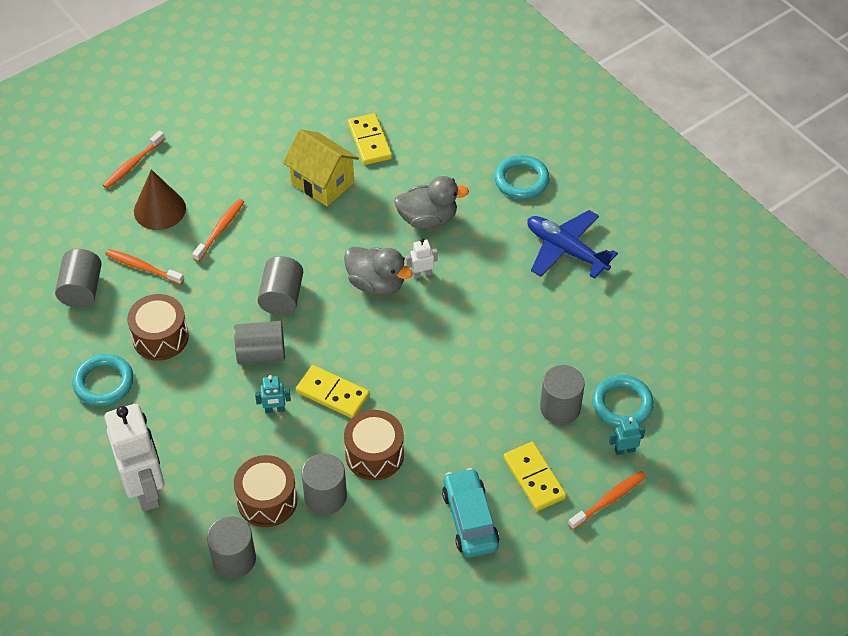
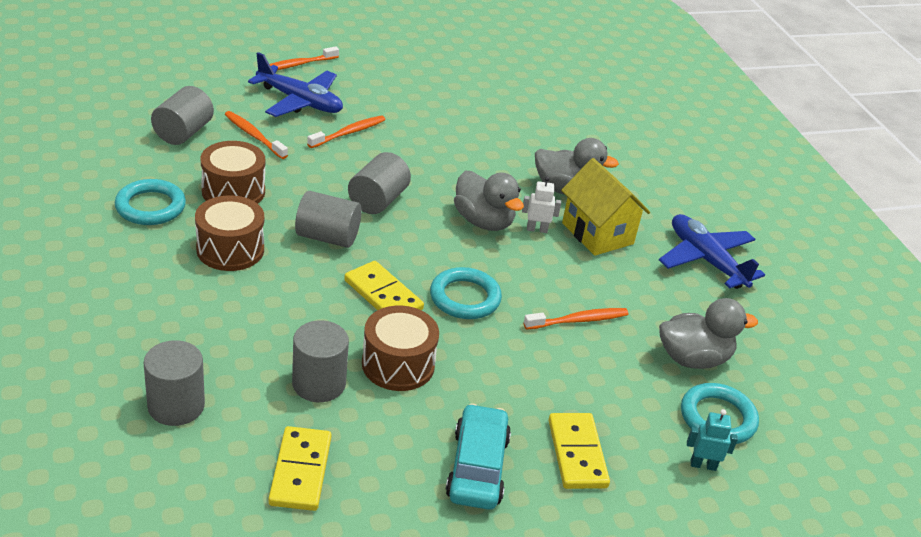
camera: 15 degrees right, 15 degrees down
(146, 489) = (126, 307): white robot -> none
(159, 209) = (300, 101): brown cone -> blue plane
(267, 500) = (250, 364): brown drum -> brown drum (230, 249)
(274, 409) = (311, 287): turquoise robot -> none
(322, 183) = (472, 131): yellow house -> yellow house (597, 233)
(369, 141) = (536, 117): yellow domino -> yellow domino (300, 471)
(521, 180) = (681, 191): turquoise ring -> turquoise ring (465, 298)
(560, 408) = (639, 396): grey cylinder -> none
(587, 356) = (693, 358): none -> grey duck
(609, 500) = (662, 510): orange toothbrush -> orange toothbrush (578, 320)

